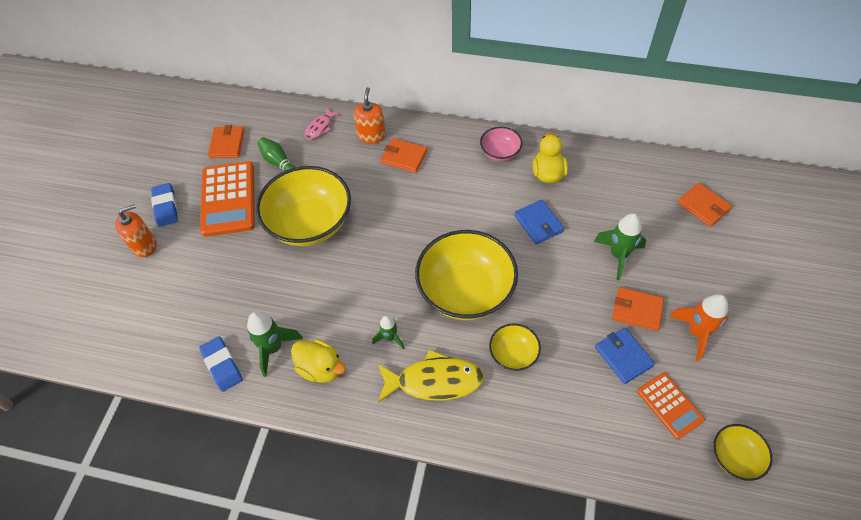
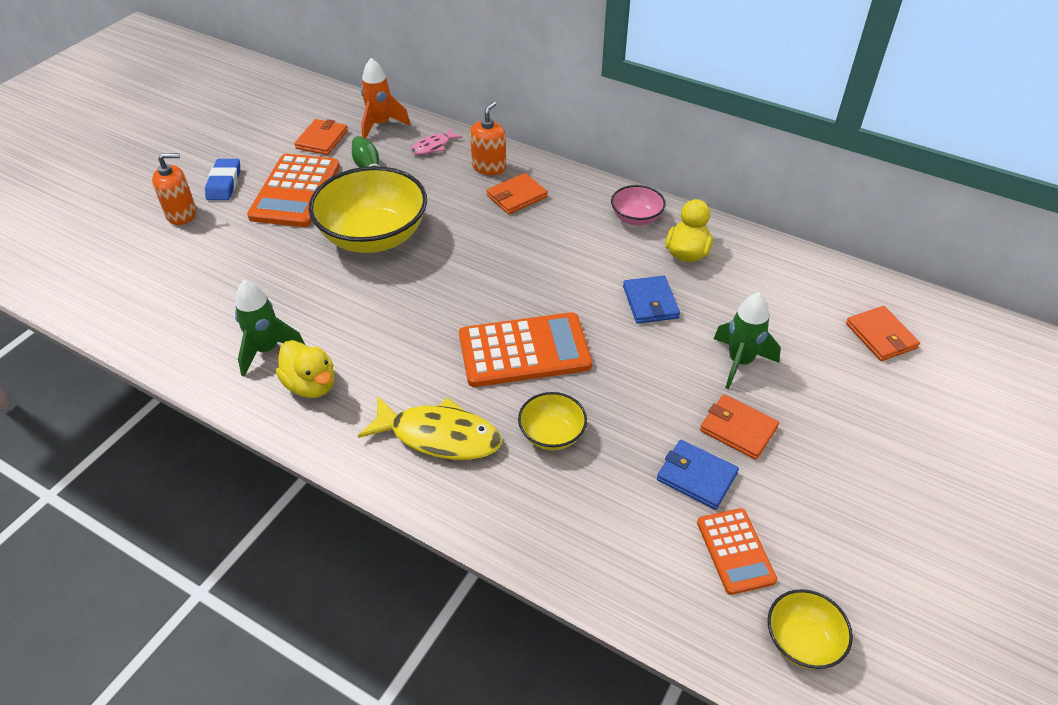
camera: 15 degrees right, 10 degrees down
(222, 365) = (201, 352): blue eraser -> none
(390, 338) = (408, 375): green rocket -> none
(404, 157) = (516, 196): orange wallet -> orange wallet turned 75 degrees counterclockwise
(465, 291) = (524, 351): yellow bowl -> orange calculator
(623, 356) = (696, 476): blue wallet -> blue wallet turned 45 degrees counterclockwise
(696, 333) = (810, 477): orange rocket -> orange rocket (381, 125)

